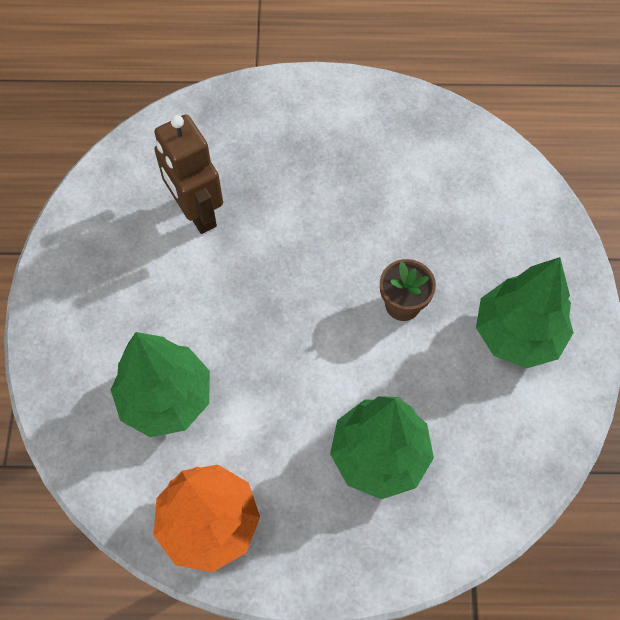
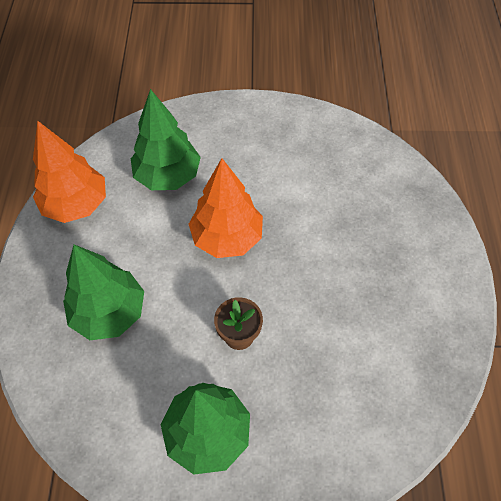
camera: 90 degrees right, 5 degrees down
(196, 212) = (320, 187): brown robot -> none
(270, 320) = (227, 238): none -> orange tree

